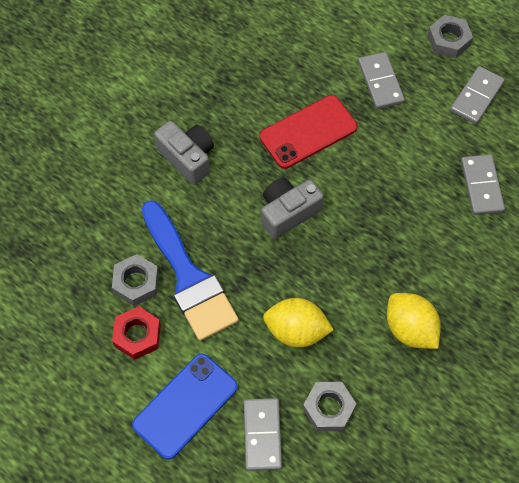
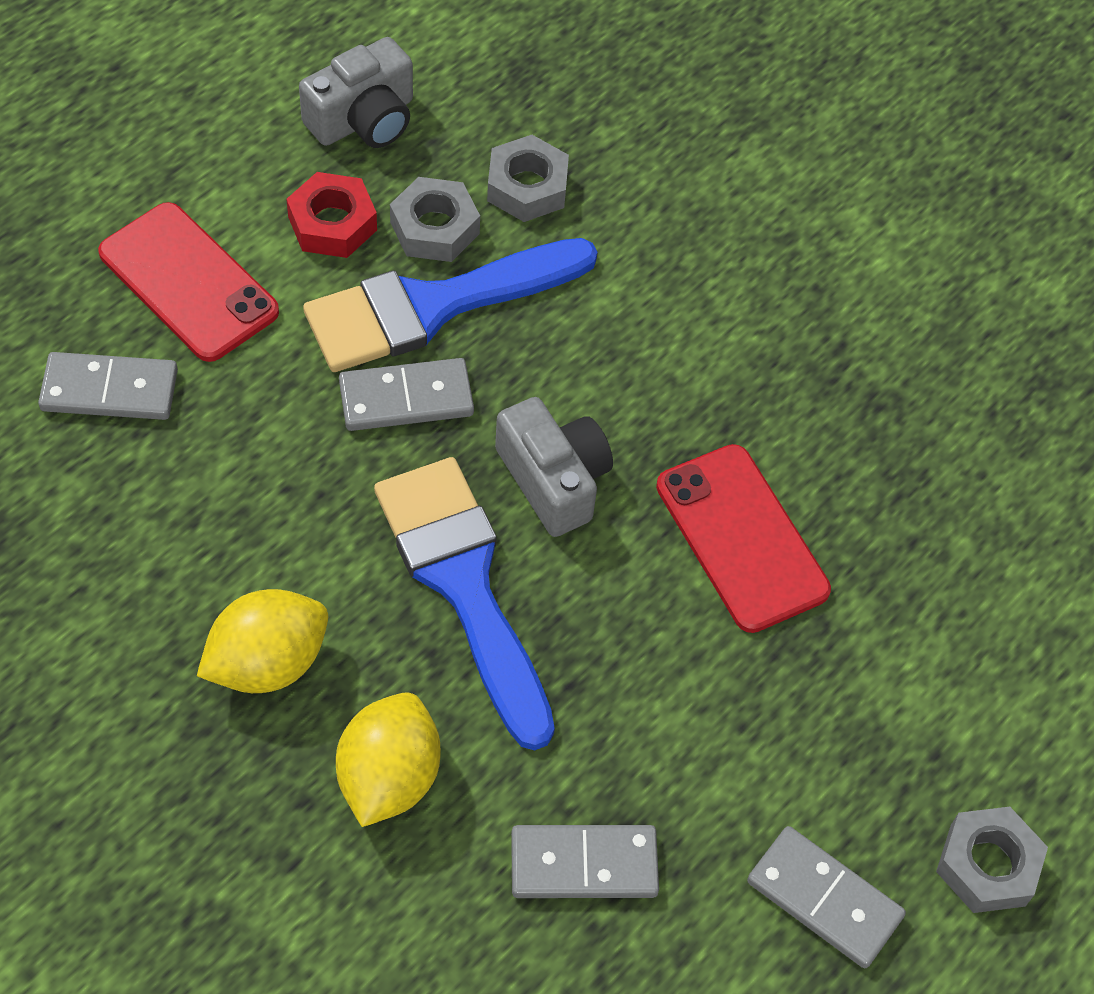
camera: 90 degrees right, 5 degrees down
(185, 405) = (188, 282): blue phone -> red phone
(187, 158) = (691, 324): grey camera -> grey camera (364, 119)
(296, 331) = (298, 465): yellow lemon -> yellow lemon (388, 777)
(329, 408) = (135, 499): grey nut -> grey nut (527, 187)
(352, 247) = (464, 584): none -> blue brush
(380, 82) = (867, 696): grey domino -> grey domino (406, 398)

